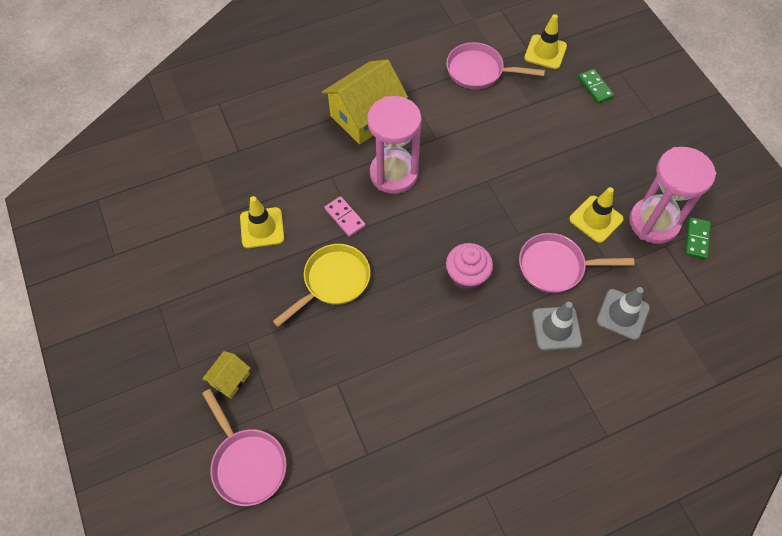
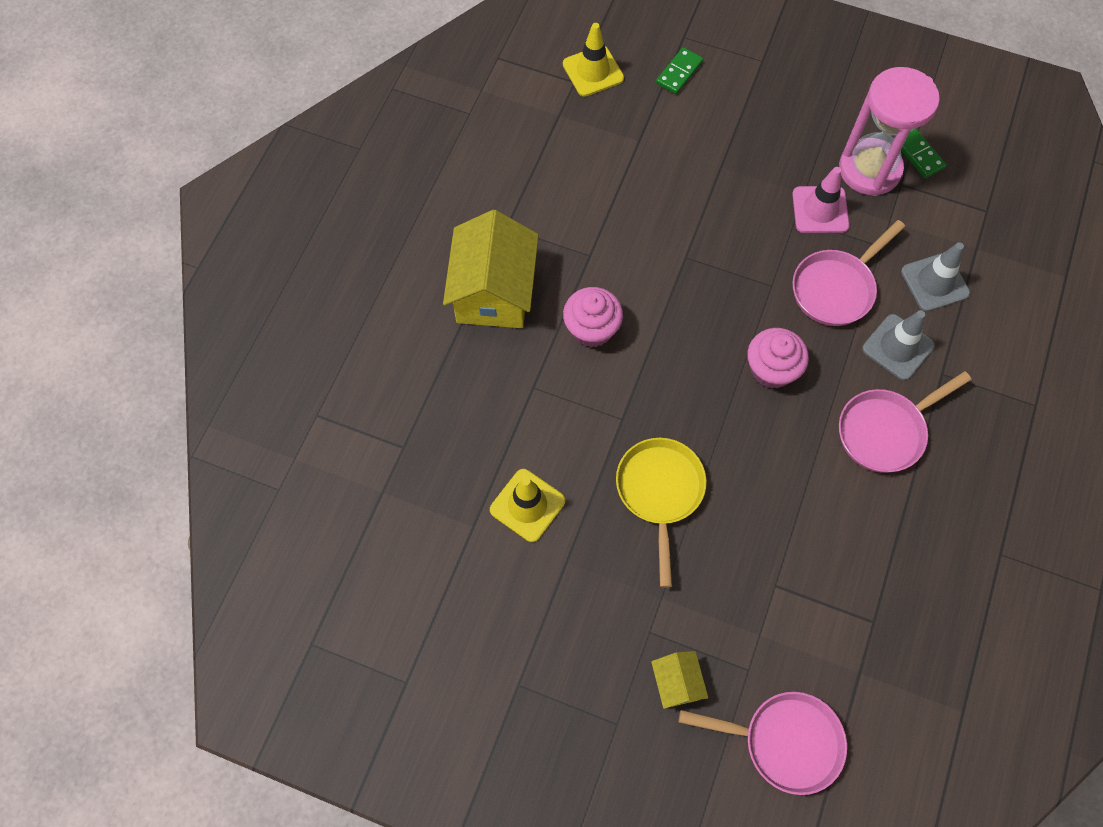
camera: 45 degrees left, 5 degrees up
(345, 217) = (596, 417): pink domino -> none
(394, 174) = (591, 329): pink hourglass -> pink cupcake
(479, 71) = (551, 145): pink pan -> pink pan (885, 431)
(595, 87) = (679, 73): green domino -> green domino turned 75 degrees counterclockwise
(596, 219) = (820, 210): yellow traffic cone -> pink traffic cone

